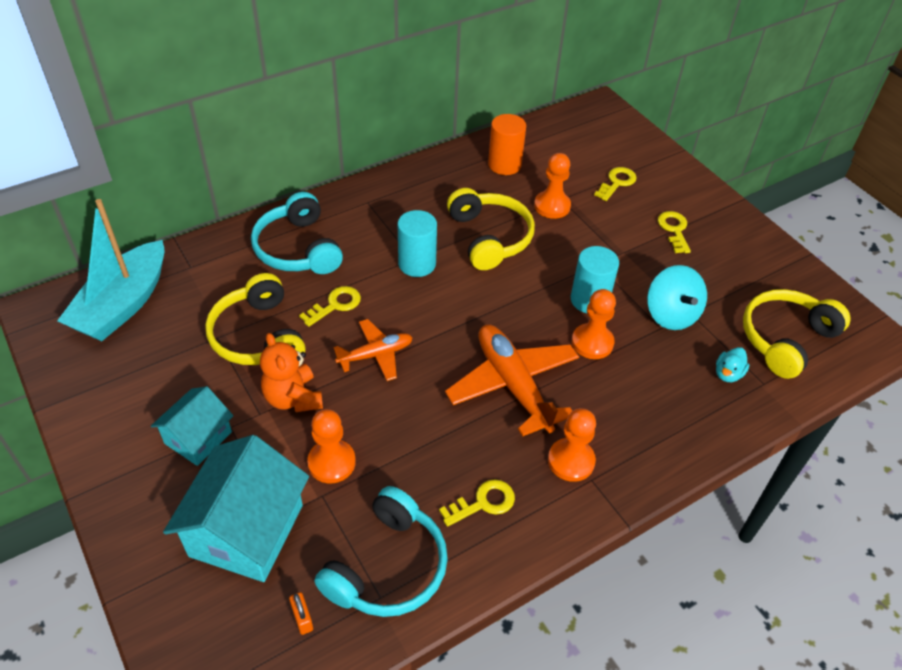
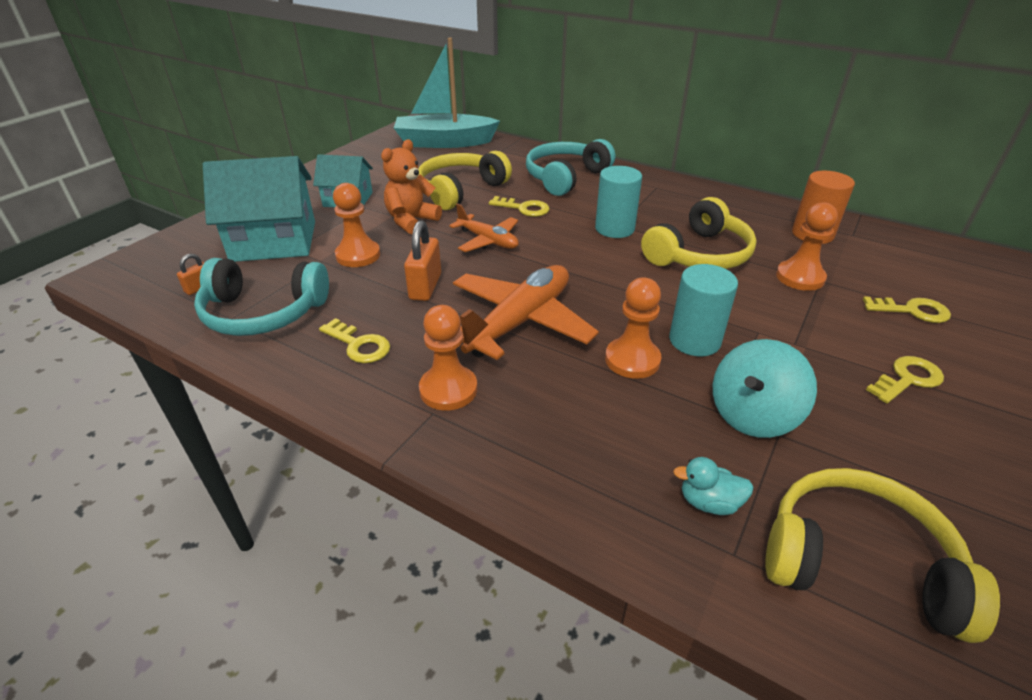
camera: 65 degrees right, 10 degrees down
(423, 428) = (425, 286): none -> orange padlock

